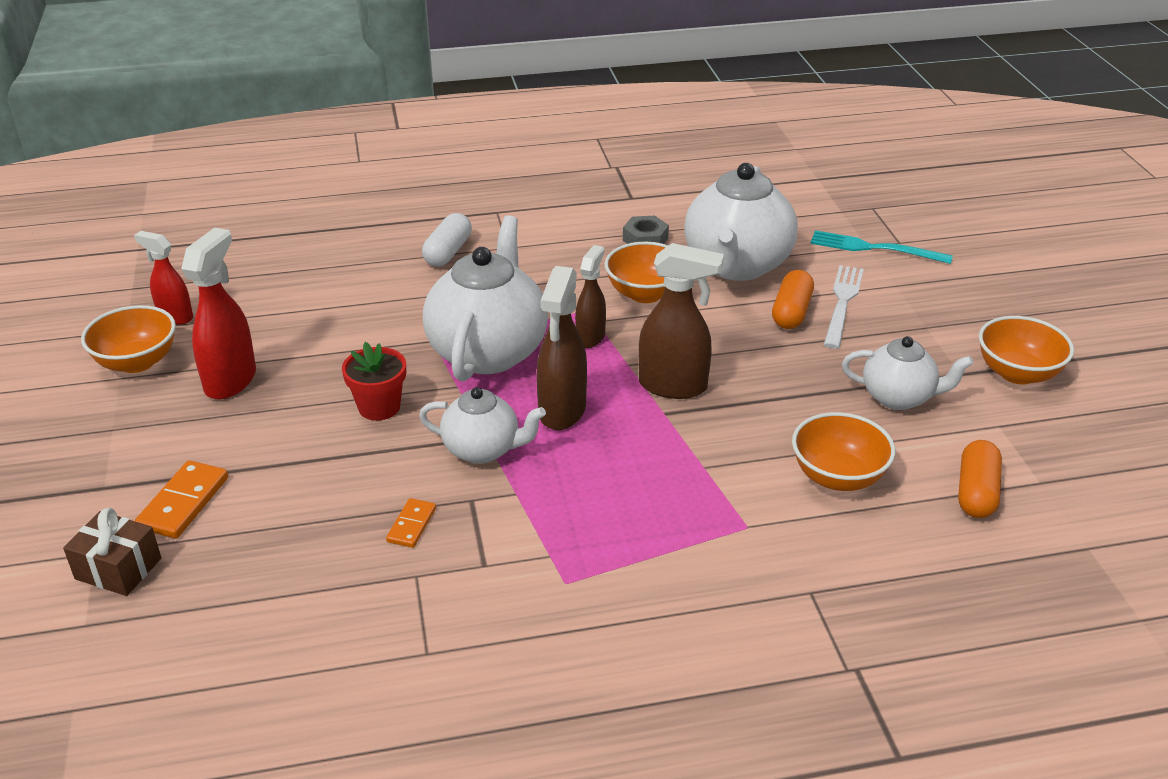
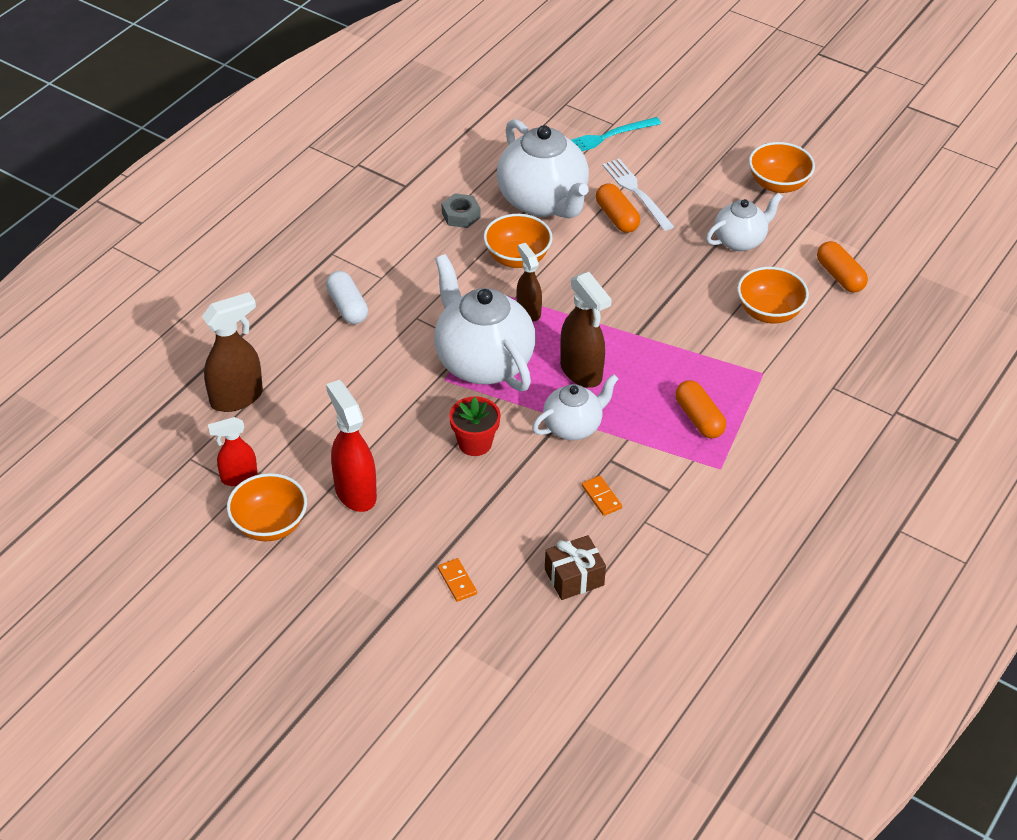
camera: 45 degrees left, 10 degrees up
(118, 568) = (484, 642): brown gift -> brown gift (574, 577)
(184, 503) = (457, 581): orange domino -> orange domino, size x0.61
(614, 523) = (699, 418): none -> orange capsule
(673, 386) = (619, 313): brown spray bottle -> brown spray bottle (237, 398)

